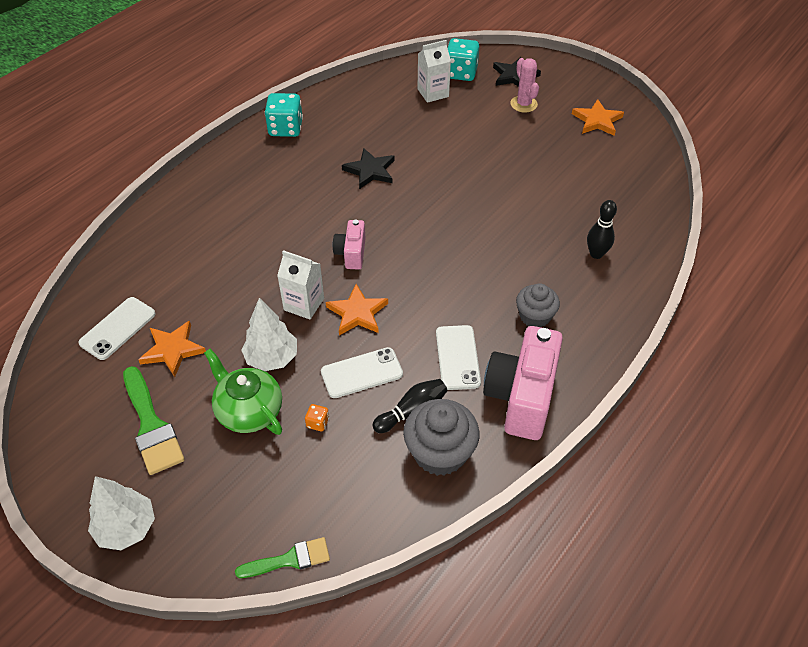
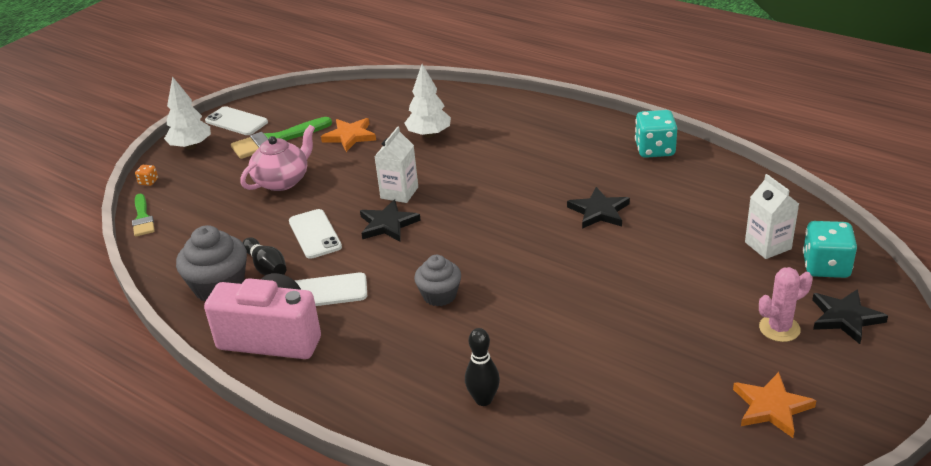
camera: 90 degrees right, 15 degrees down
(118, 328) = (374, 109): white phone -> white phone (236, 121)
(249, 411) = (282, 181): green teapot -> pink teapot
(272, 358) = (337, 184): white tree -> white tree (429, 134)
(317, 423) = (264, 216): orange dice -> orange dice (148, 182)
(351, 253) = (468, 212): pink camera -> none
(357, 313) = (387, 224): orange star -> black star
(535, 316) = (380, 345): grey cupcake -> grey cupcake (439, 295)

